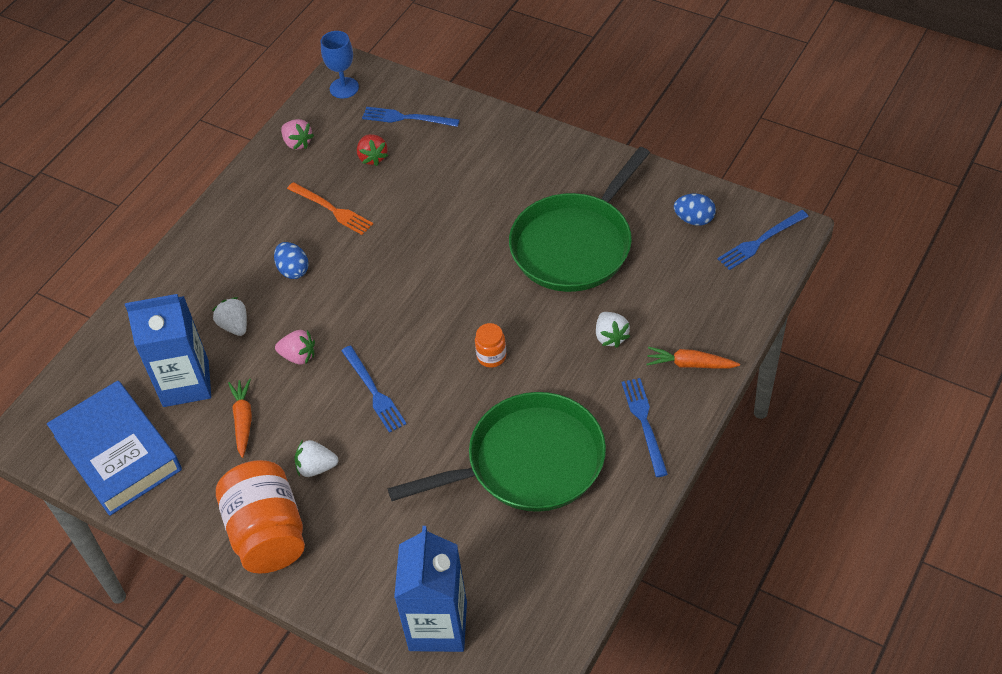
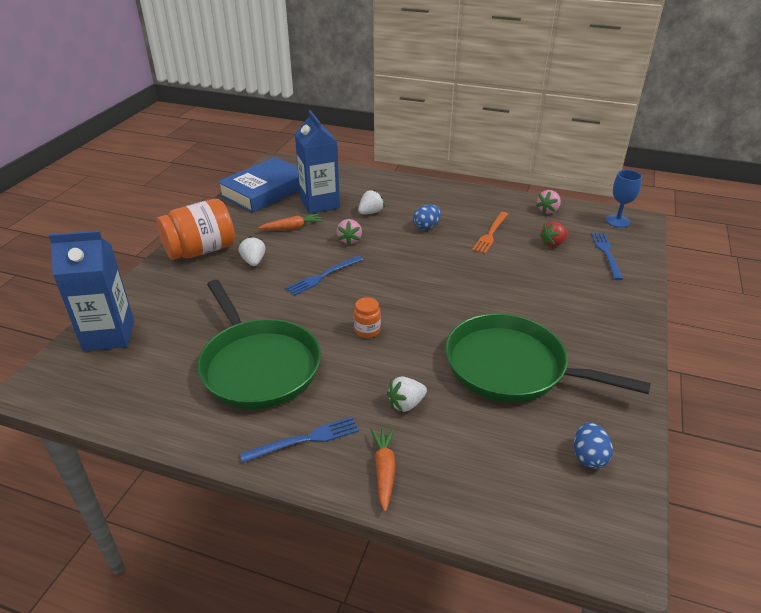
camera: 75 degrees right, 15 degrees down
(760, 241) = (586, 525): blue fork -> none

